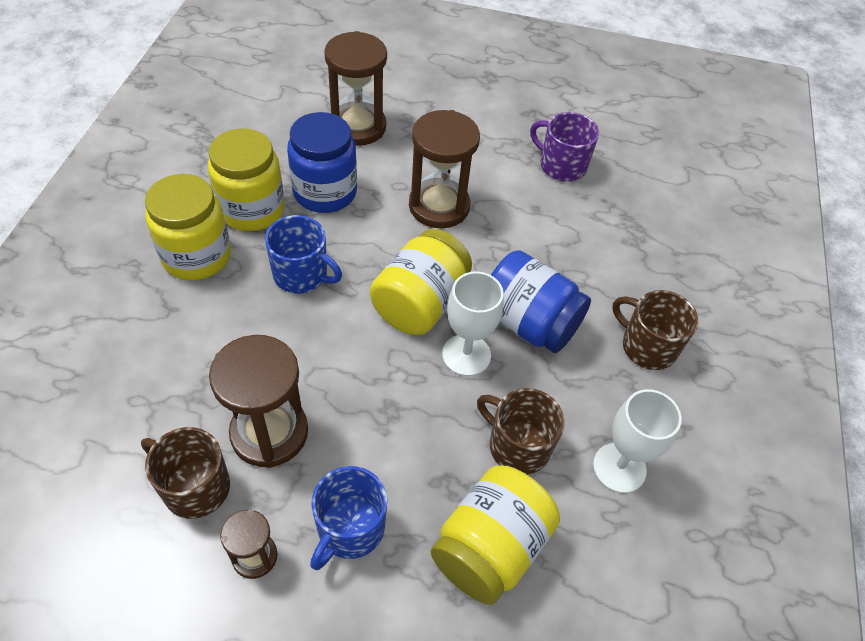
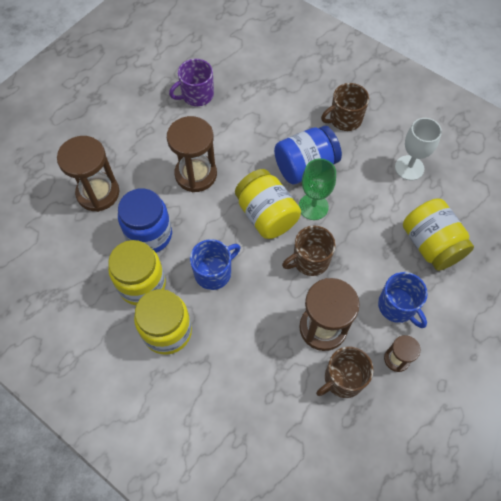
camera: 60 degrees left, 10 degrees up
(466, 355) = (313, 206): white goblet -> green goblet
(517, 446) = (379, 207): brown mug -> brown mug (310, 260)

